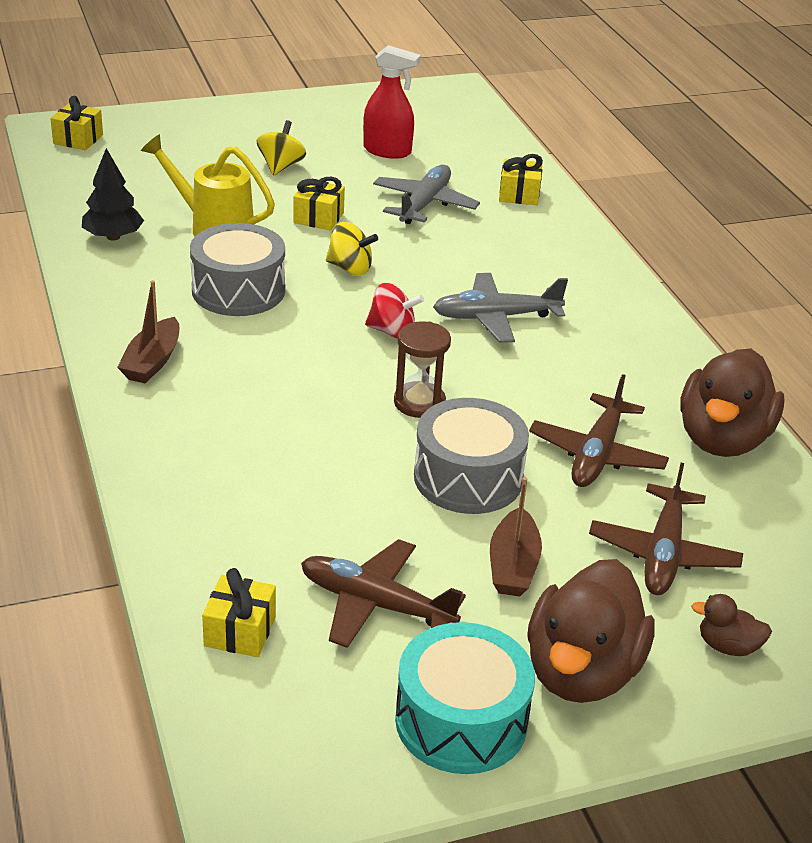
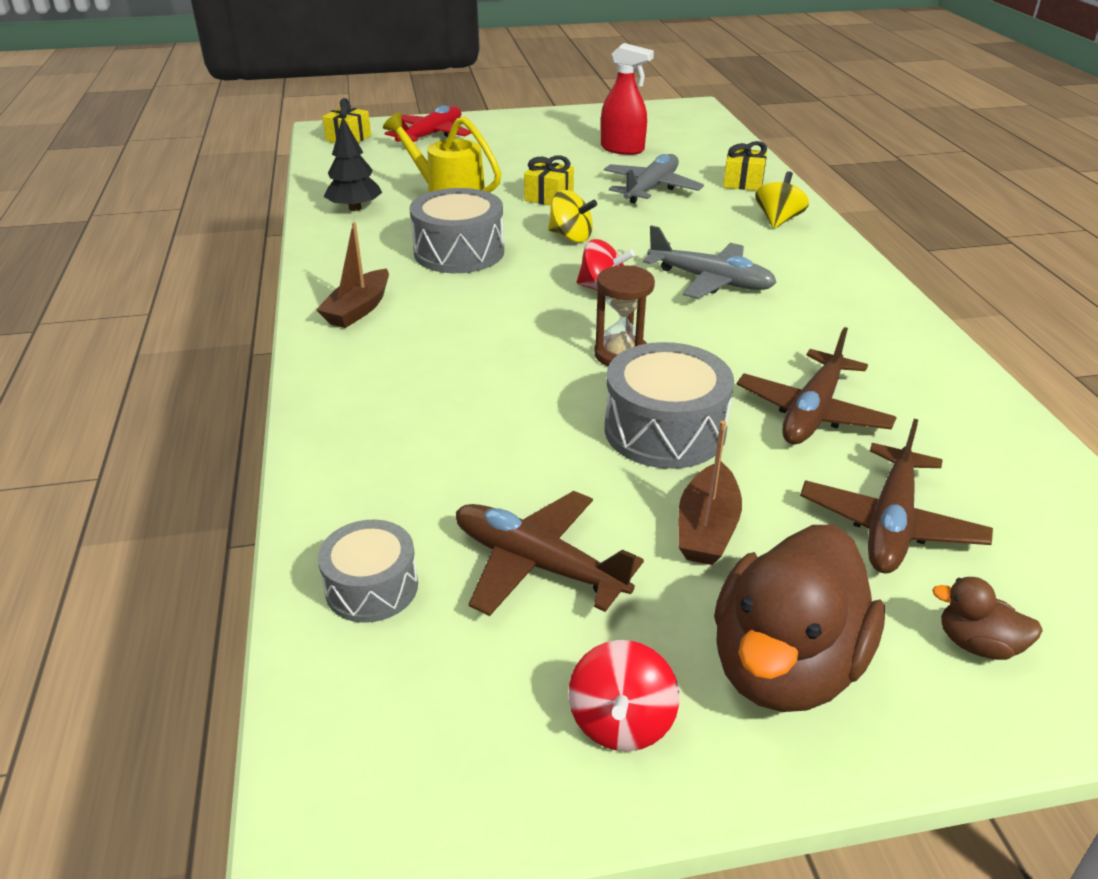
camera: 10 degrees right, 0 degrees up
(171, 134) = (431, 135): none -> red plane
(240, 631) = (372, 587): yellow gift -> grey drum
(281, 166) = (522, 159): yellow spinning top -> yellow spinning top (778, 220)
(461, 720) = (621, 722): turquoise drum -> red spinning top
(495, 317) = (710, 281): grey plane -> grey plane turned 150 degrees counterclockwise
(722, 439) = (957, 402): brown duck -> none

